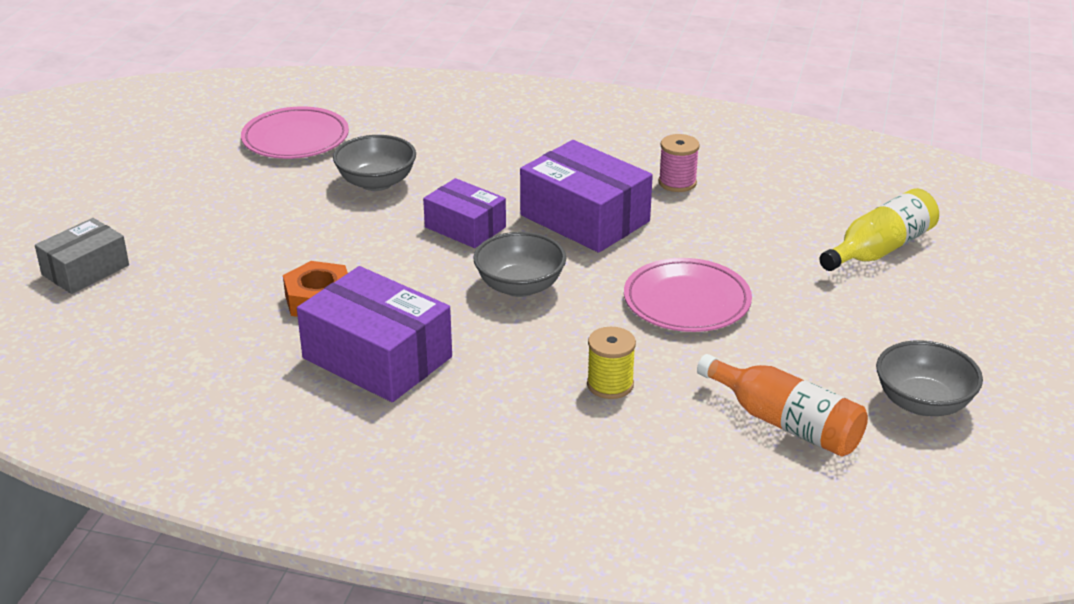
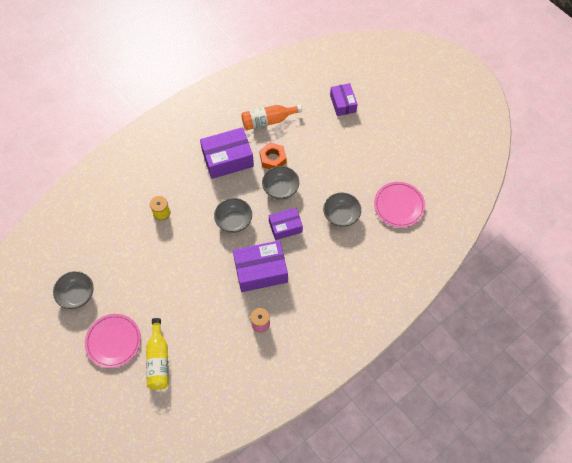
camera: 125 degrees right, 30 degrees up
(85, 270) = (343, 103): grey box -> purple box
(385, 263) = (280, 189): none -> grey bowl
(687, 301) = (183, 266): pink plate -> pink plate (113, 341)
(785, 423) = (104, 247): orange bottle -> orange bottle (268, 121)

